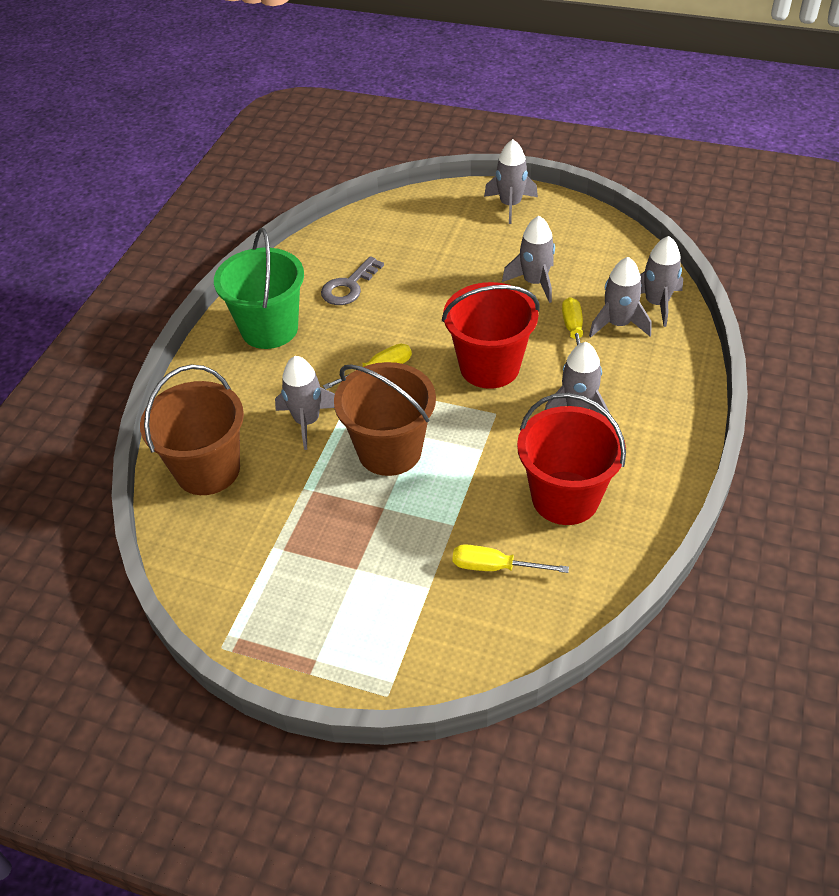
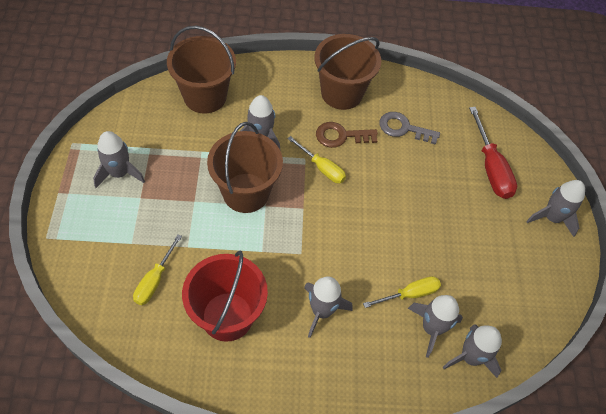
camera: 65 degrees right, 10 degrees up
(269, 329) = (341, 93): green bucket -> brown bucket
(337, 343) = (341, 136): none -> brown key
(432, 231) = (490, 167): none -> red screwdriver
(489, 367) = (348, 239): red bucket -> none
(495, 567) = (155, 280): yellow screwdriver -> yellow screwdriver turned 150 degrees counterclockwise
(534, 282) = (458, 254): grey rocket -> grey rocket (119, 173)

